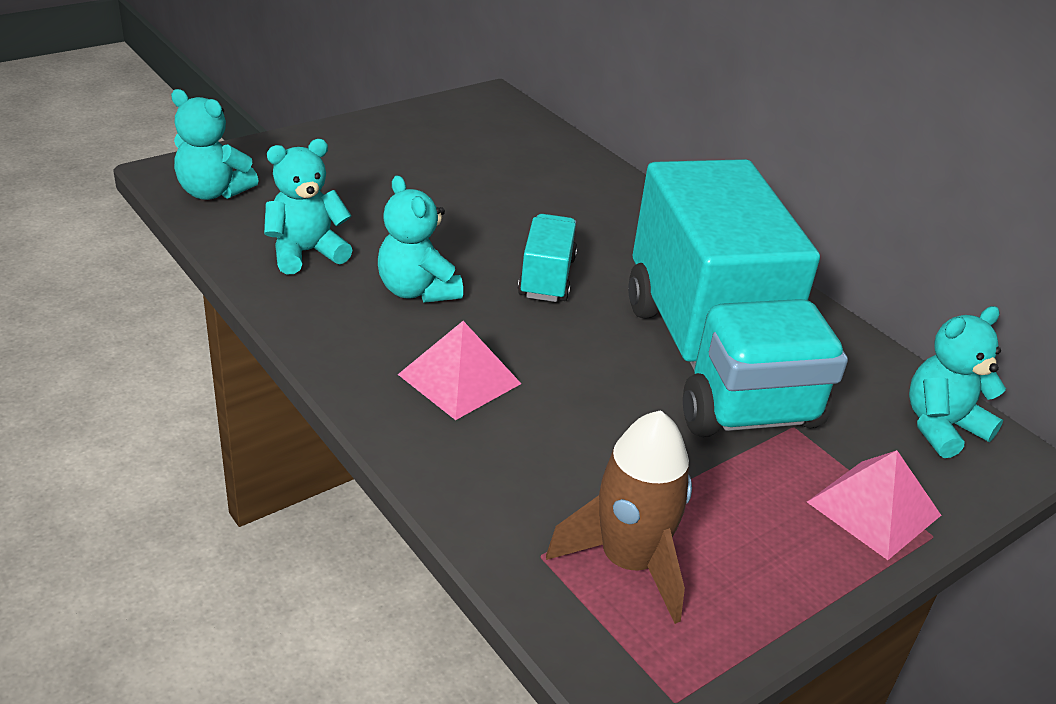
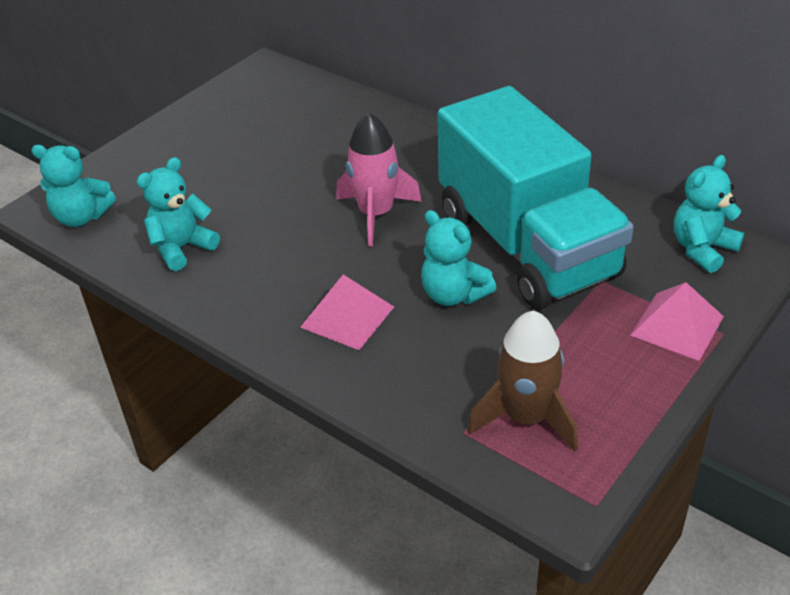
camera: 10 degrees left, 5 degrees up
(417, 290) = (283, 254): turquoise teddy bear -> turquoise teddy bear (453, 295)
(547, 277) = (376, 214): turquoise truck -> pink rocket

